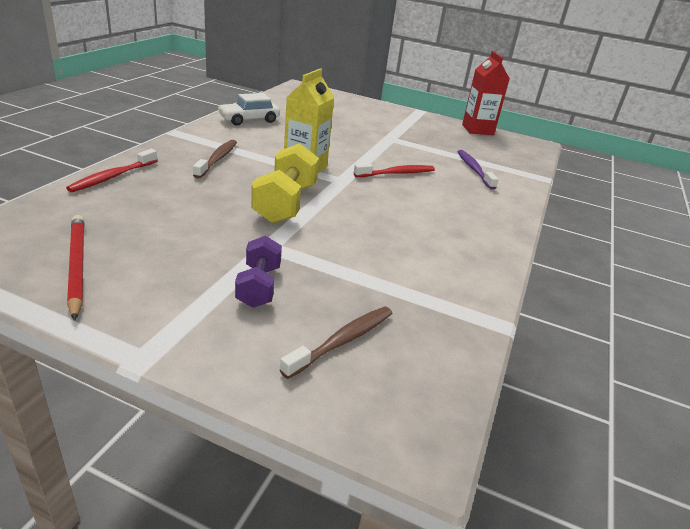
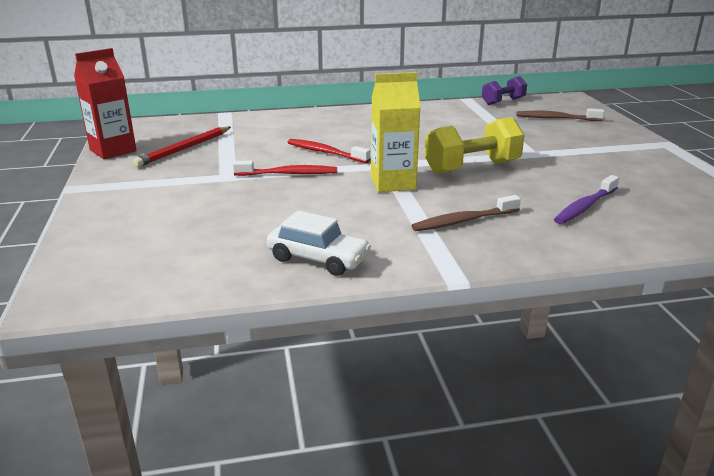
camera: 120 degrees left, 5 degrees down
(77, 266) = (682, 186): red pencil -> red pencil (184, 149)
(112, 177) = (603, 241): red toothbrush -> red toothbrush (288, 174)
(259, 286) = (569, 142): purple dumbbell -> purple dumbbell (503, 101)
(474, 170) = (254, 133): purple toothbrush -> purple toothbrush (585, 207)

